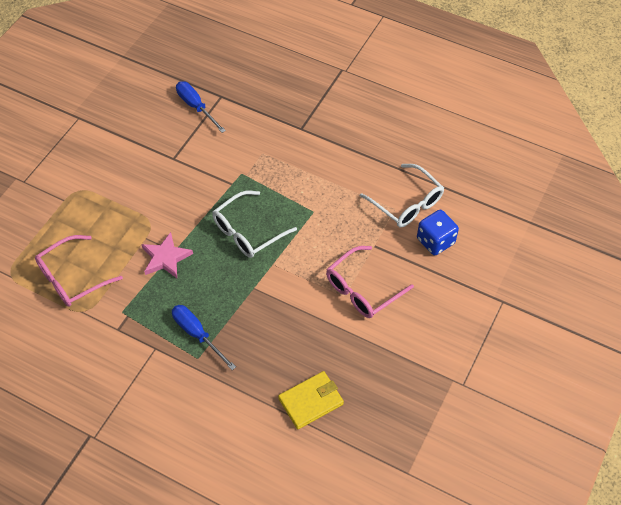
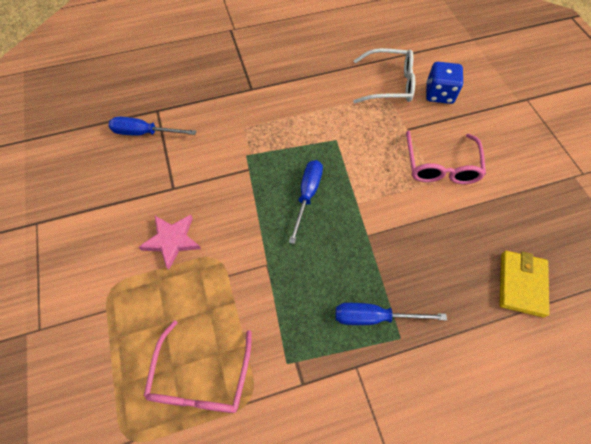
camera: 45 degrees left, 5 degrees up
(166, 258) = (267, 276): pink star -> pink star (172, 241)
(247, 232) = (307, 195): white glasses -> blue screwdriver

